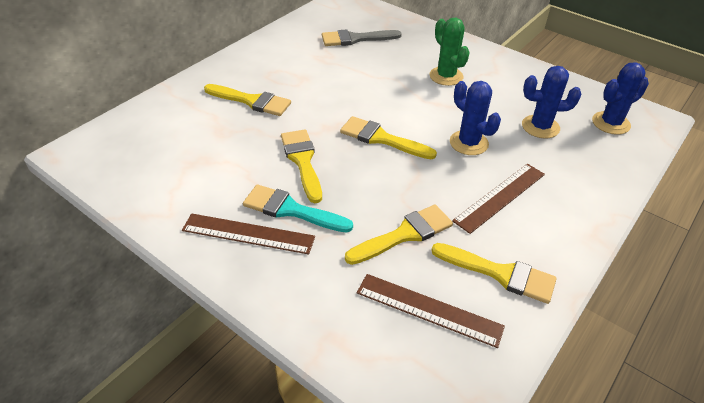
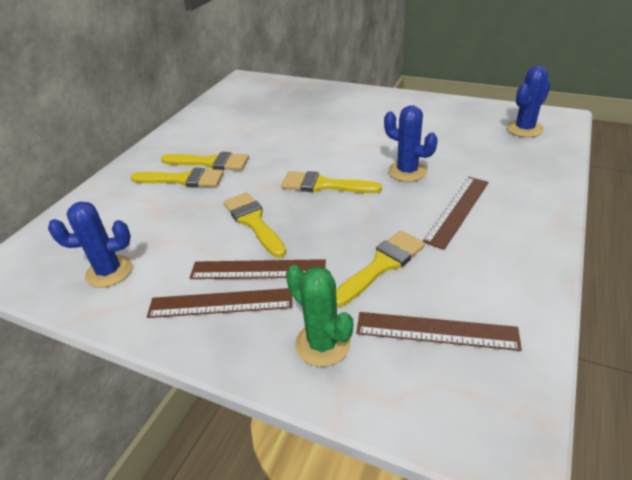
camera: 10 degrees left, 5 degrees down
(291, 210) = (258, 269): turquoise brush -> brown ruler
(355, 39) = (266, 108): grey brush -> none
(446, 76) = (362, 121): green cactus -> green cactus (322, 344)
(500, 273) = (489, 279): yellow brush -> yellow brush (210, 162)
(540, 127) = (465, 144): blue cactus -> blue cactus (109, 271)

